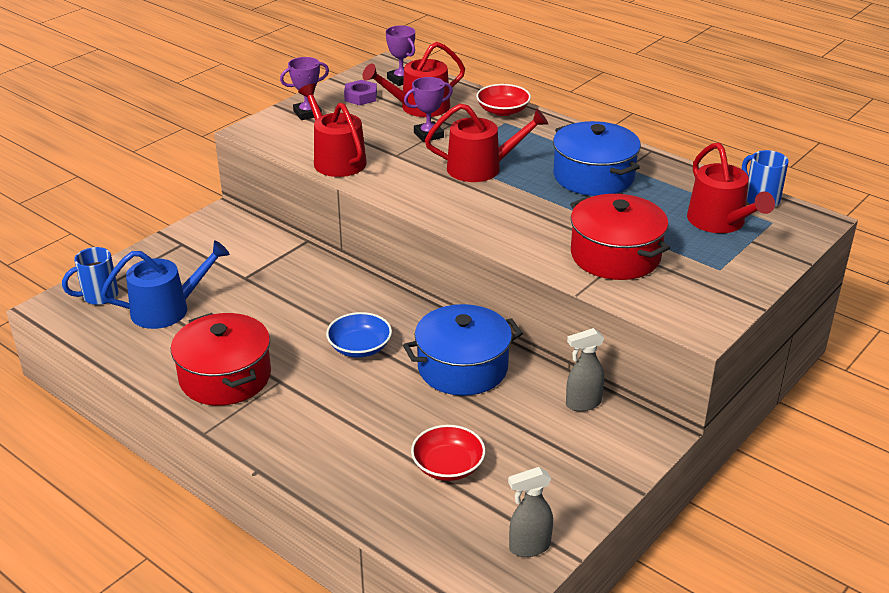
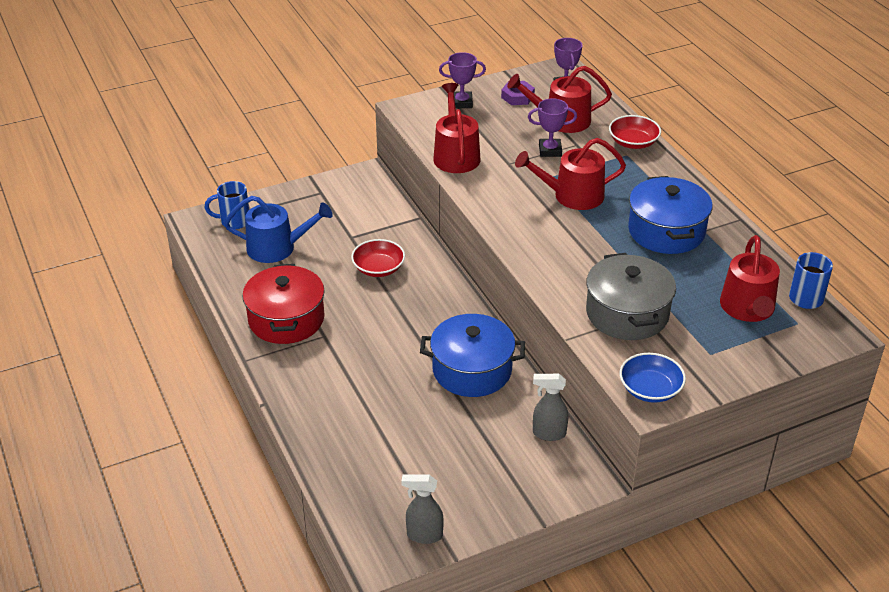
camera: 25 degrees right, 5 degrees up
(359, 347) = (402, 326): blue bowl -> blue bowl (650, 389)
(448, 466) = (406, 449): red bowl -> red bowl (378, 268)
(481, 168) = (572, 196): red watering can -> red watering can turned 150 degrees clockwise
(615, 256) = (627, 313): red pot -> grey pot

